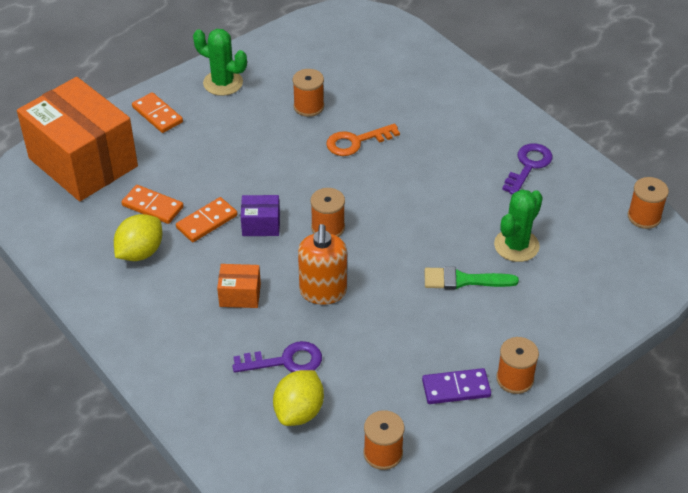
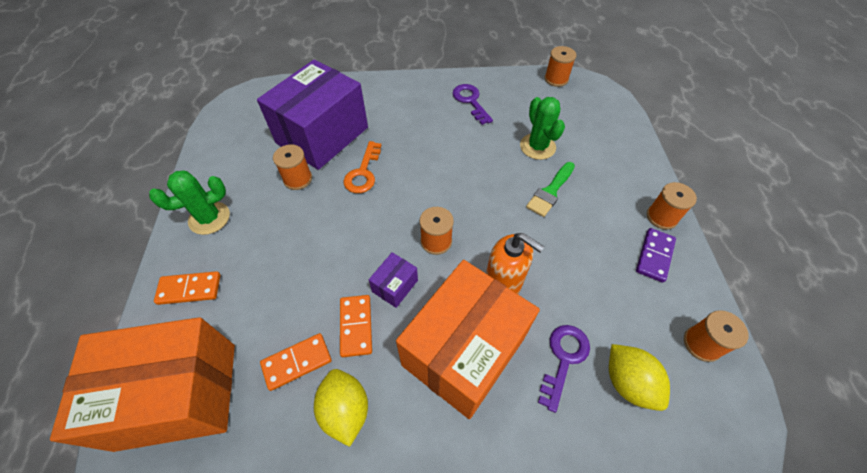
camera: 55 degrees left, 10 degrees up
(240, 295) = (463, 351): orange box -> orange box, size x2.48
(372, 91) = (322, 135): none -> purple box

